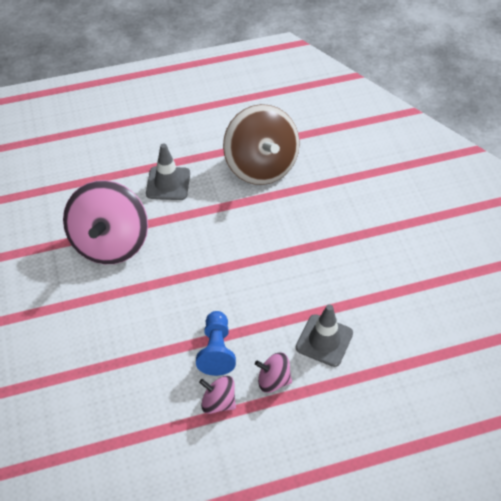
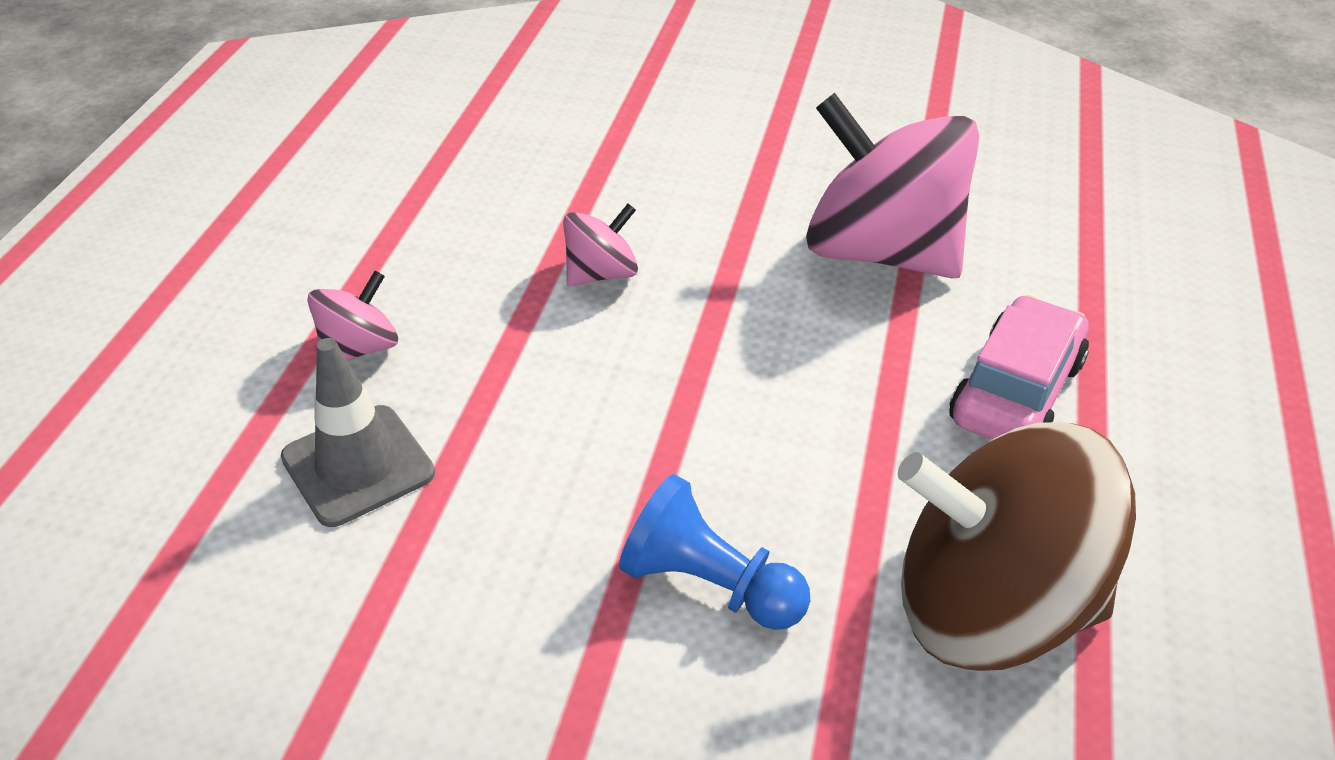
camera: 120 degrees right, 10 degrees down
(168, 183) = (1015, 392): grey traffic cone -> pink car
(216, 350) = (499, 300): blue pawn -> blue pawn (709, 584)
(218, 402) = (397, 264): pink spinning top -> pink spinning top (601, 273)

